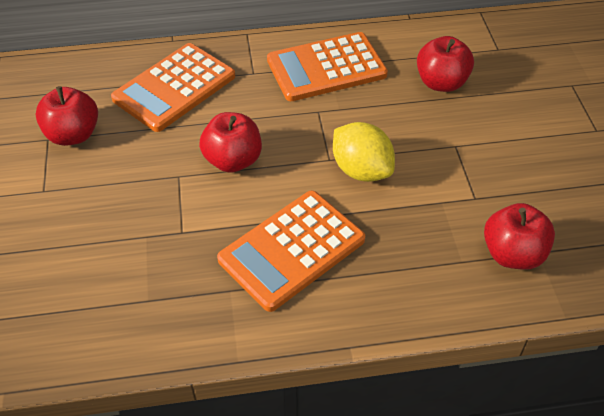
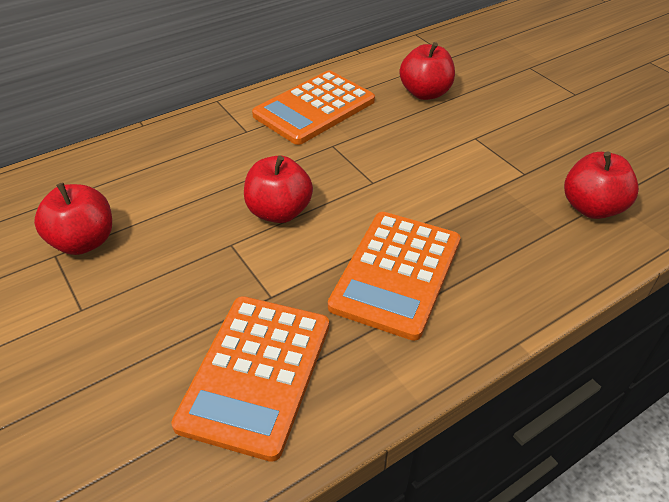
camera: 25 degrees left, 5 degrees down
(174, 88) = (173, 165): orange calculator -> orange calculator (256, 373)
(361, 170) = (409, 182): yellow lemon -> none

